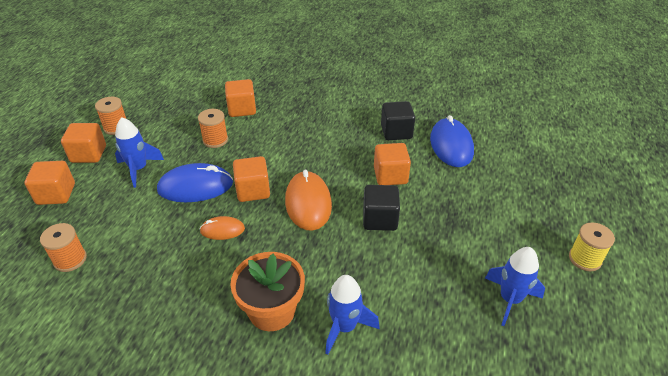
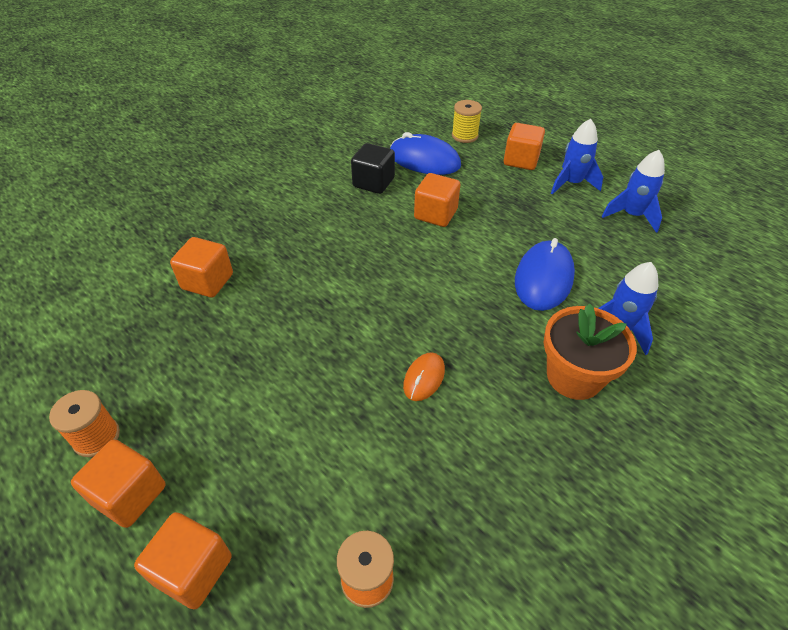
camera: 60 degrees left, 5 degrees up
(139, 169) = (231, 434): blue rocket -> blue rocket (571, 183)
(195, 186) = (324, 379): blue mouse -> blue mouse (543, 278)
(215, 140) = (246, 329): orange spool -> none
(253, 190) = (375, 326): orange cube -> orange cube (521, 160)
(308, 203) = (432, 288): orange mouse -> none
(380, 219) = (492, 247): black cube -> none
(585, 259) = (608, 160): yellow spool -> yellow spool (464, 136)

